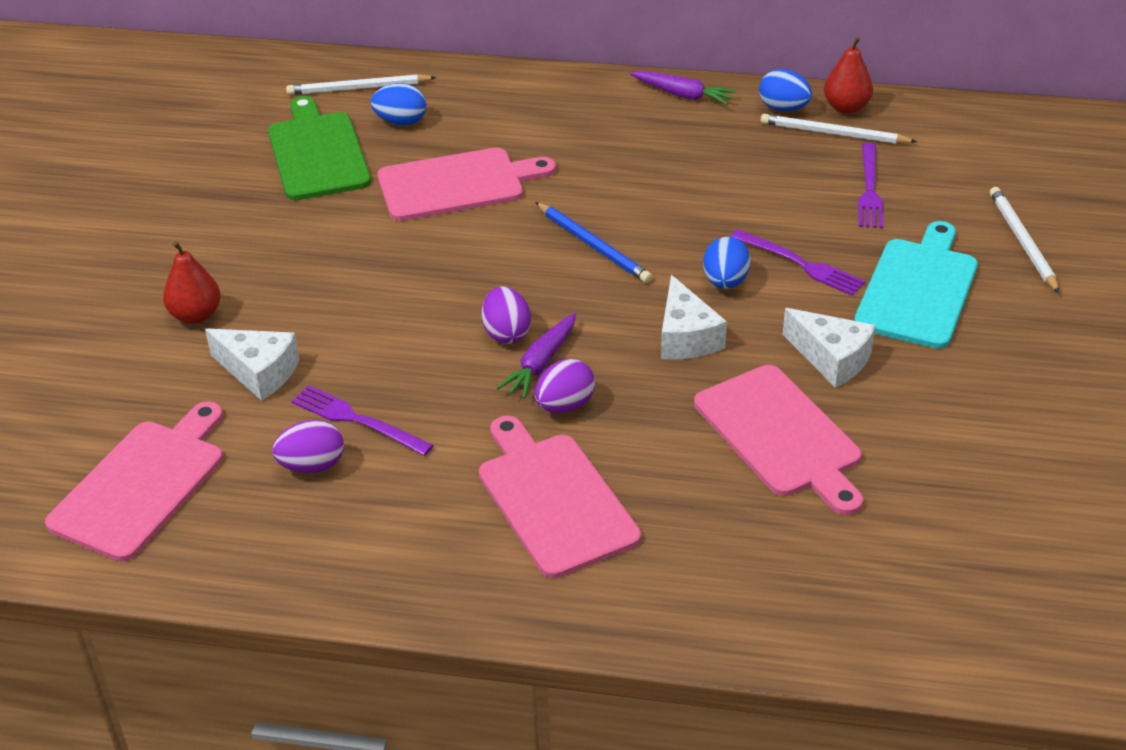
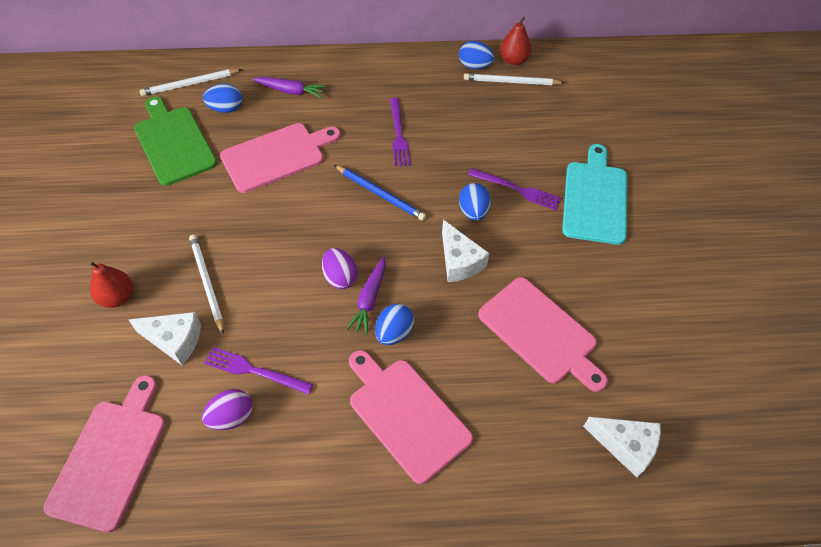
camera: 15 degrees left, 15 degrees up
(565, 405) = (394, 332): purple egg -> blue egg
(683, 95) = (408, 63): purple carrot -> purple carrot (291, 91)
(831, 359) = (556, 264): white cheese -> white cheese (625, 446)
(869, 189) = (544, 123): purple fork -> purple fork (398, 134)
(1022, 242) = (647, 152): white pencil -> white pencil (207, 283)

